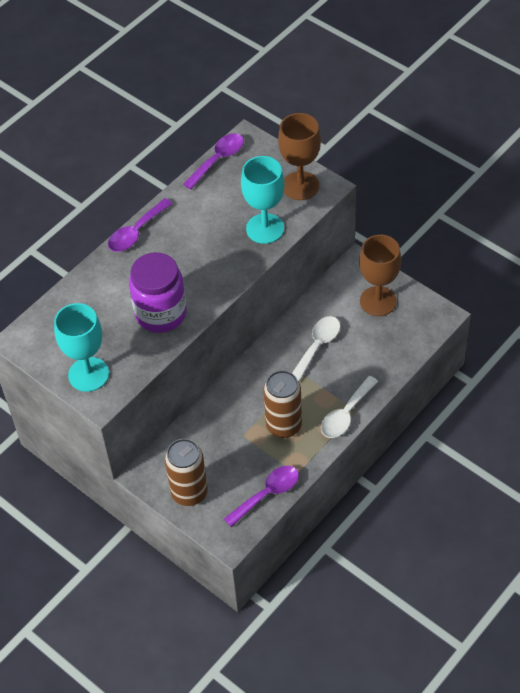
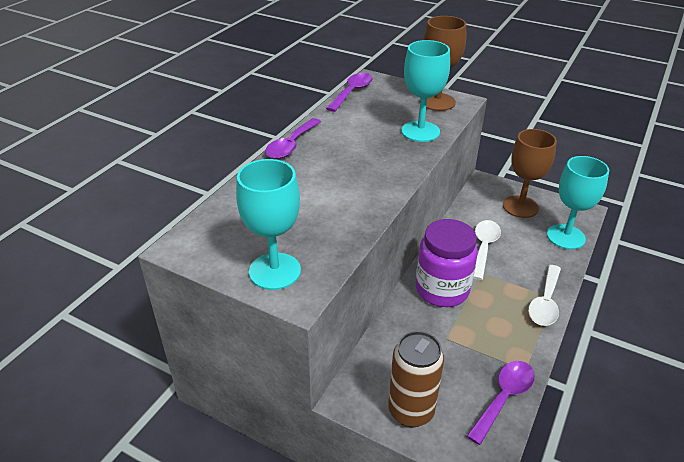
camera: 15 degrees left, 15 degrees down
(161, 314) = (342, 205): purple jar -> purple jar (442, 290)
(283, 426) = (486, 322): brown can -> none
(404, 345) = (565, 237): none -> turquoise goblet

